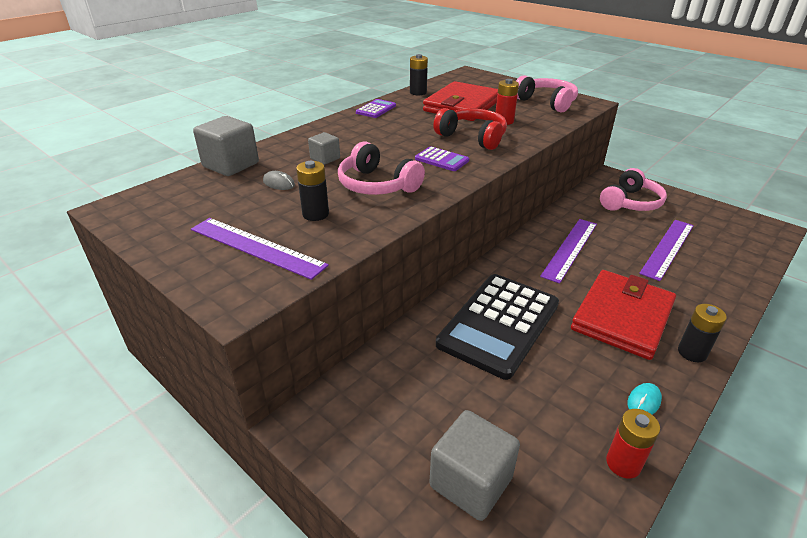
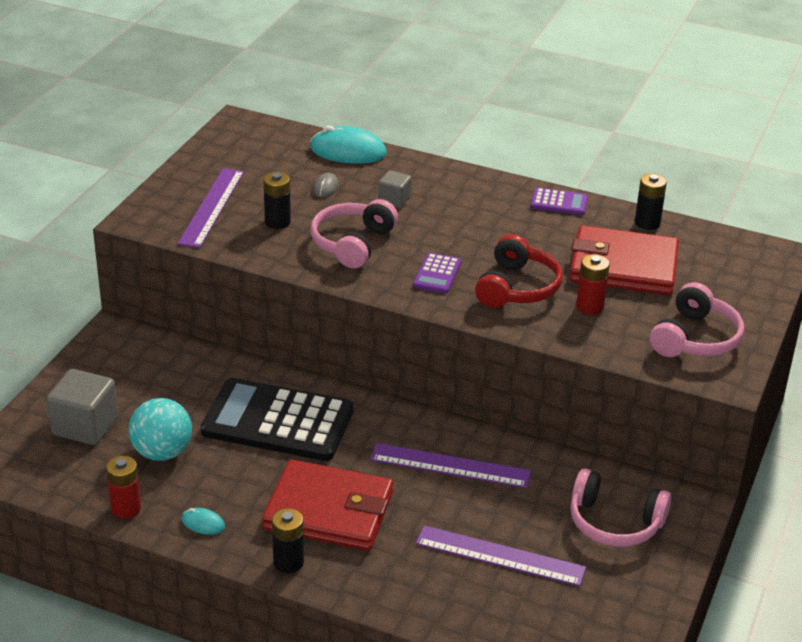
camera: 70 degrees right, 0 degrees up
(231, 165) = (348, 151): grey cube -> turquoise mouse
(531, 415) = (162, 452): none -> turquoise ball

